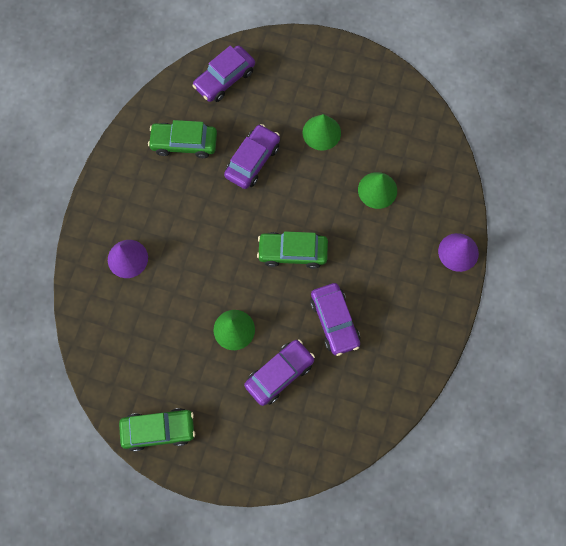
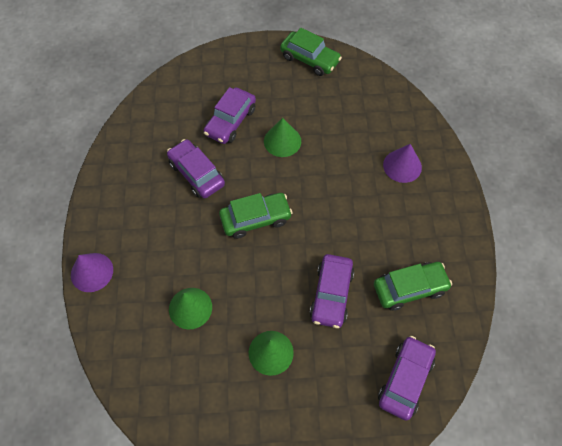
camera: 160 degrees right, 10 degrees down
(158, 430) = (310, 59): green car -> green car turned 120 degrees counterclockwise

